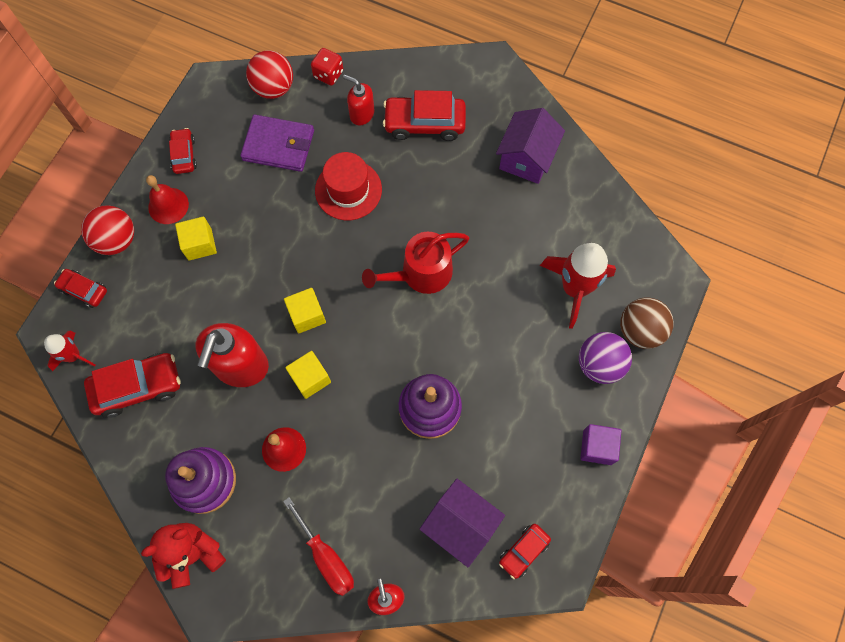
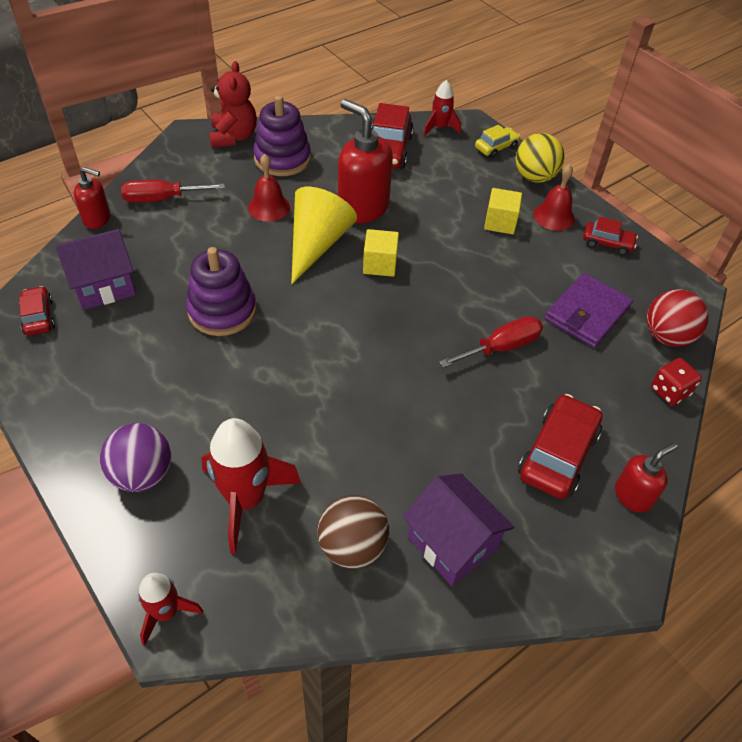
camera: 115 degrees right, 20 degrees down
(84, 290) = (496, 148): red car -> yellow car
(116, 240) = (534, 177): red ball -> yellow ball
(310, 378) = (317, 244): yellow cube -> yellow cone
(348, 190) = (501, 347): red hat -> red screwdriver
(361, 114) = (598, 399): red soap dispenser -> red soap dispenser (633, 496)
(421, 273) = (364, 365): red watering can -> none
(597, 447) = (65, 423): purple cube -> none
(640, 330) = (144, 541): brown ball -> brown ball (352, 547)
(669, 288) = (166, 612): none -> red rocket

